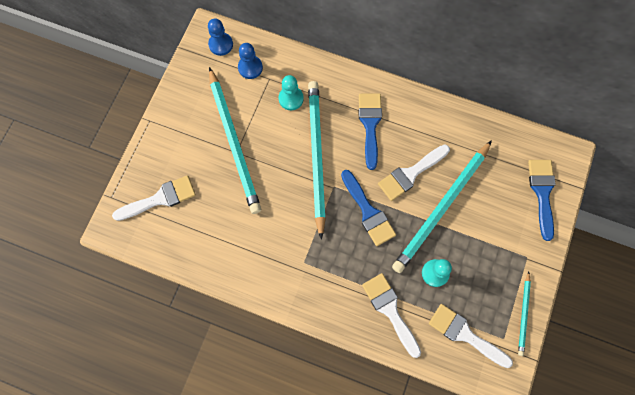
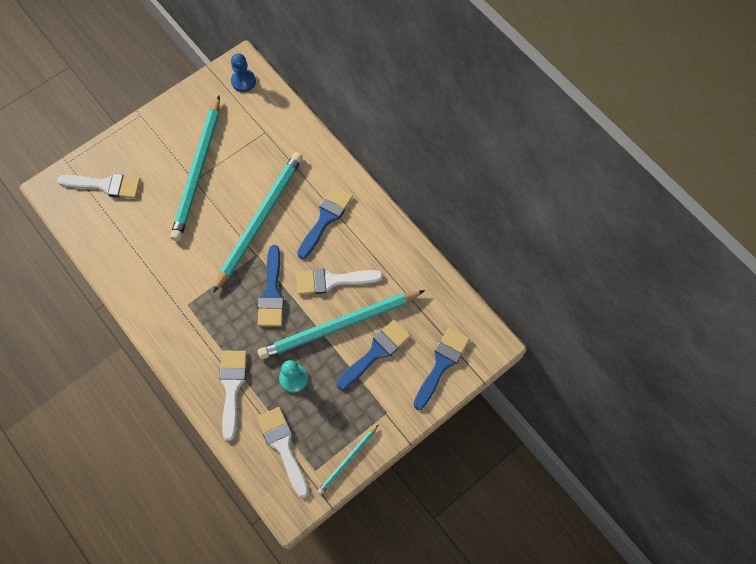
camera: 30 degrees right, 5 degrees down
(250, 68) = (255, 114): blue pawn -> none
(291, 98) = (272, 159): turquoise pawn -> none
(485, 213) = (376, 352): none -> blue brush

